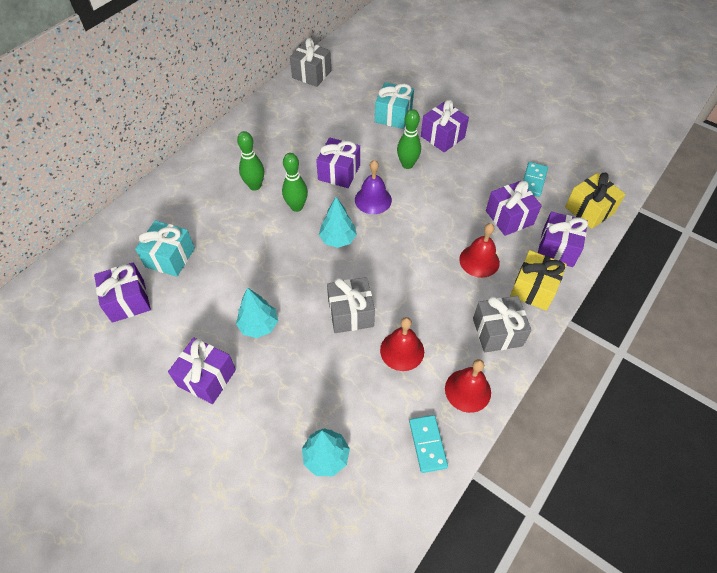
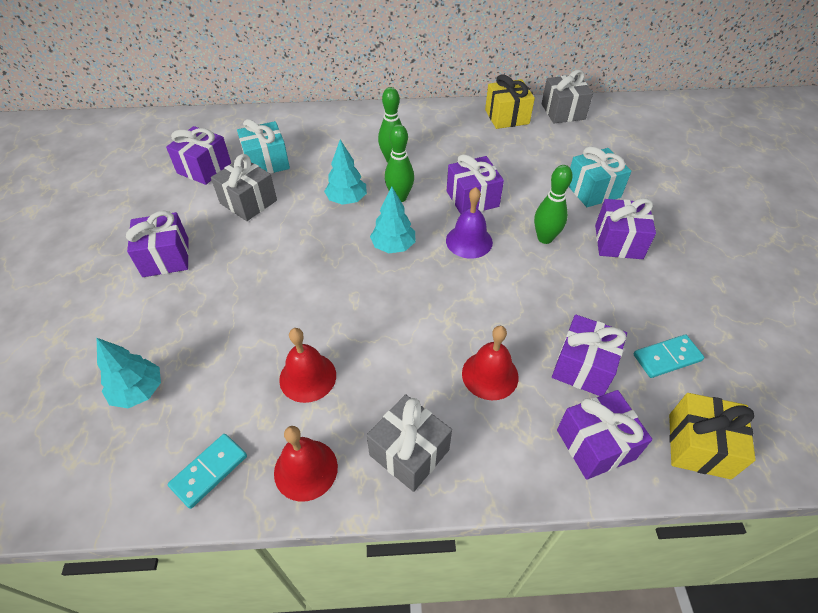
camera: 50 degrees right, 5 degrees down
(258, 325) = (246, 255): turquoise tree -> turquoise tree (347, 200)
(350, 313) = (316, 309): grey gift -> grey gift (248, 202)
(533, 289) = (507, 454): yellow gift -> yellow gift (507, 117)

